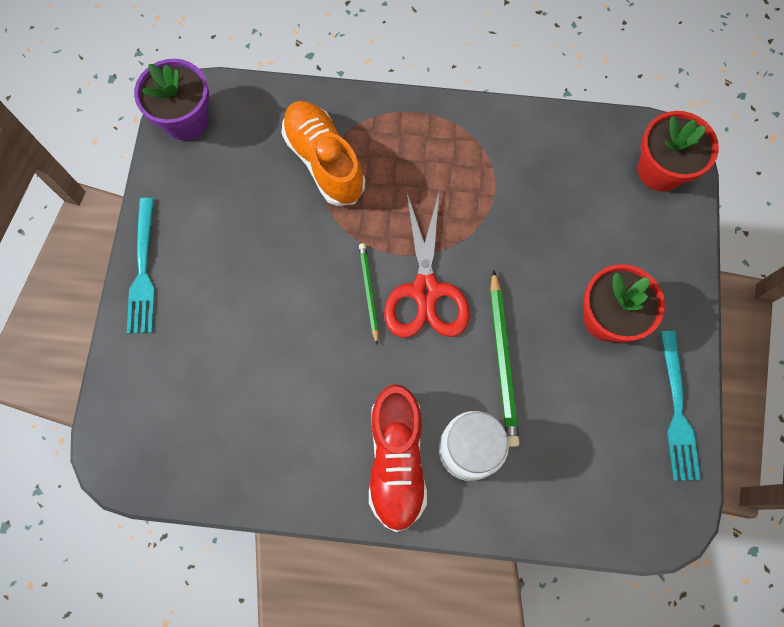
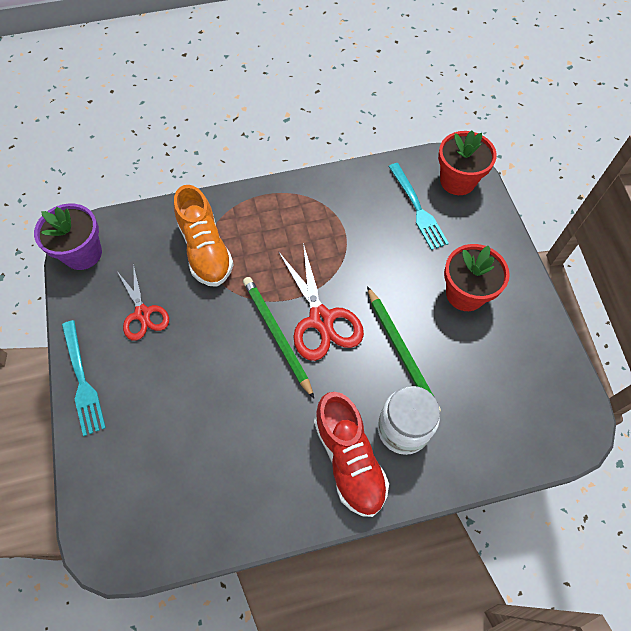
camera: 20 degrees left, 10 degrees down
(230, 215) = (143, 313): none -> red scissors
(324, 161) = (206, 250): orange shoe -> orange shoe turned 150 degrees counterclockwise
(368, 292) = (276, 335): green pencil -> green pencil, size x1.65
(677, 411) = (545, 343): turquoise fork -> turquoise fork (417, 209)

